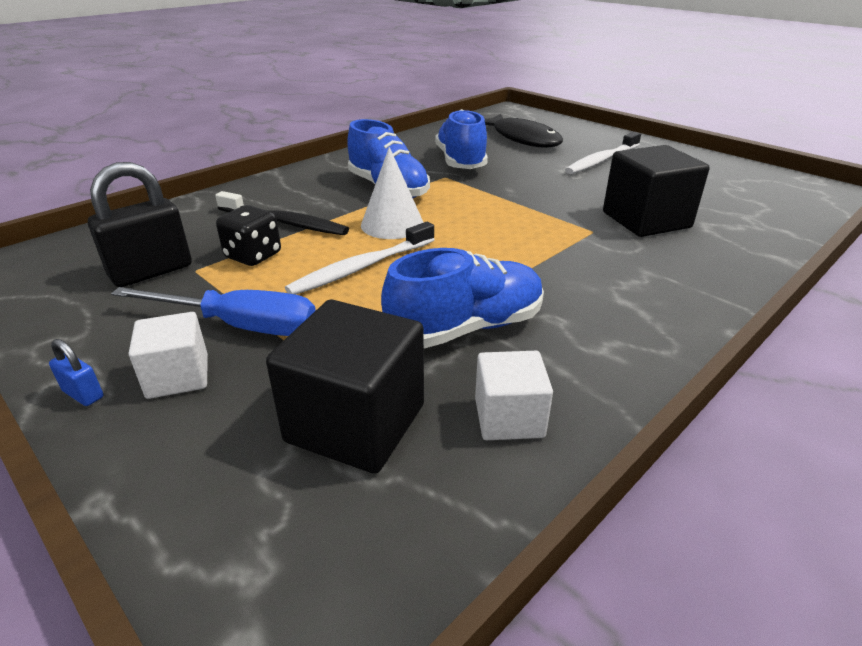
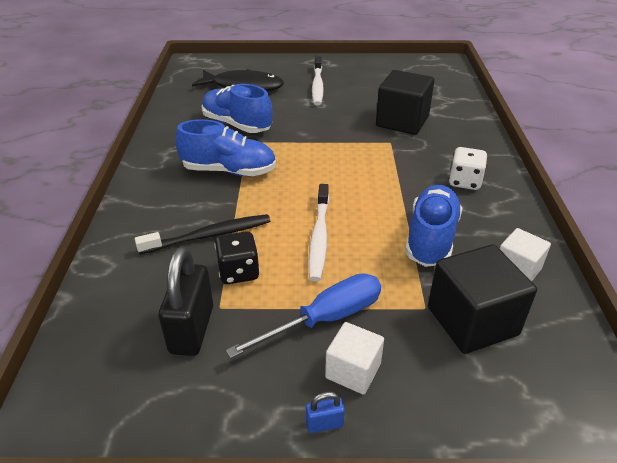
camera: 45 degrees left, 5 degrees up
(392, 224) = (281, 197): white cone -> none
(617, 303) = (464, 182): none -> white dice

